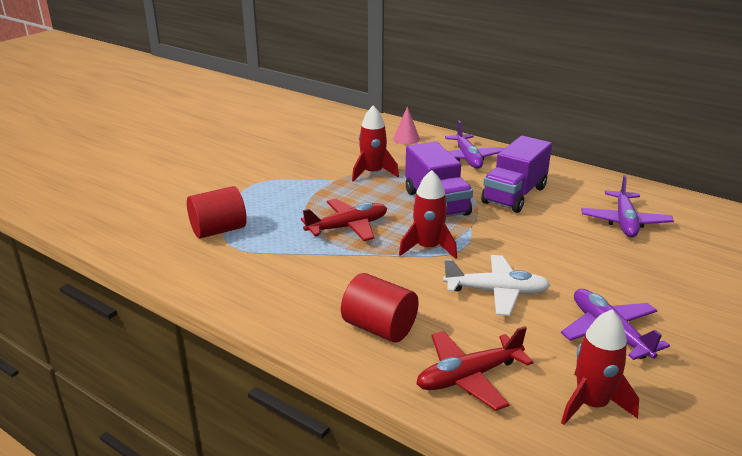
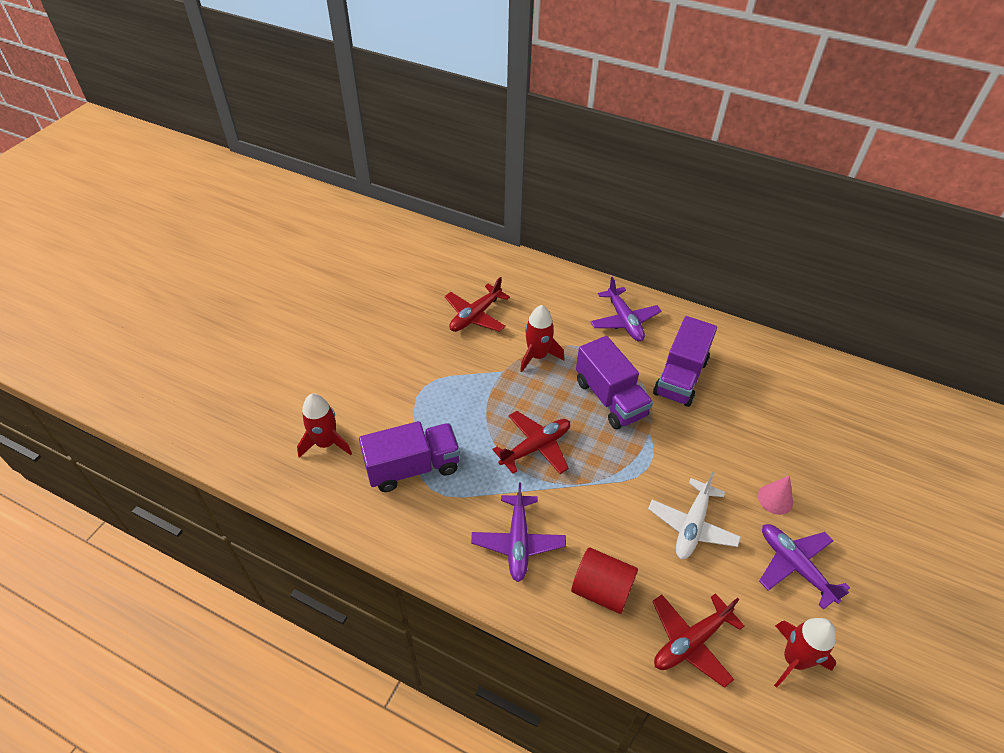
camera: 10 degrees left, 20 degrees up
(218, 230) = (413, 467): red cylinder -> purple truck
(322, 147) = (475, 316): none -> red plane
(406, 139) = (556, 292): pink cone -> pink cone (775, 499)
(428, 248) = (618, 470): red rocket -> red rocket (326, 443)
(497, 292) = (692, 526): white plane -> white plane turned 120 degrees clockwise
(624, 222) = (786, 408): purple plane -> purple plane (518, 542)

